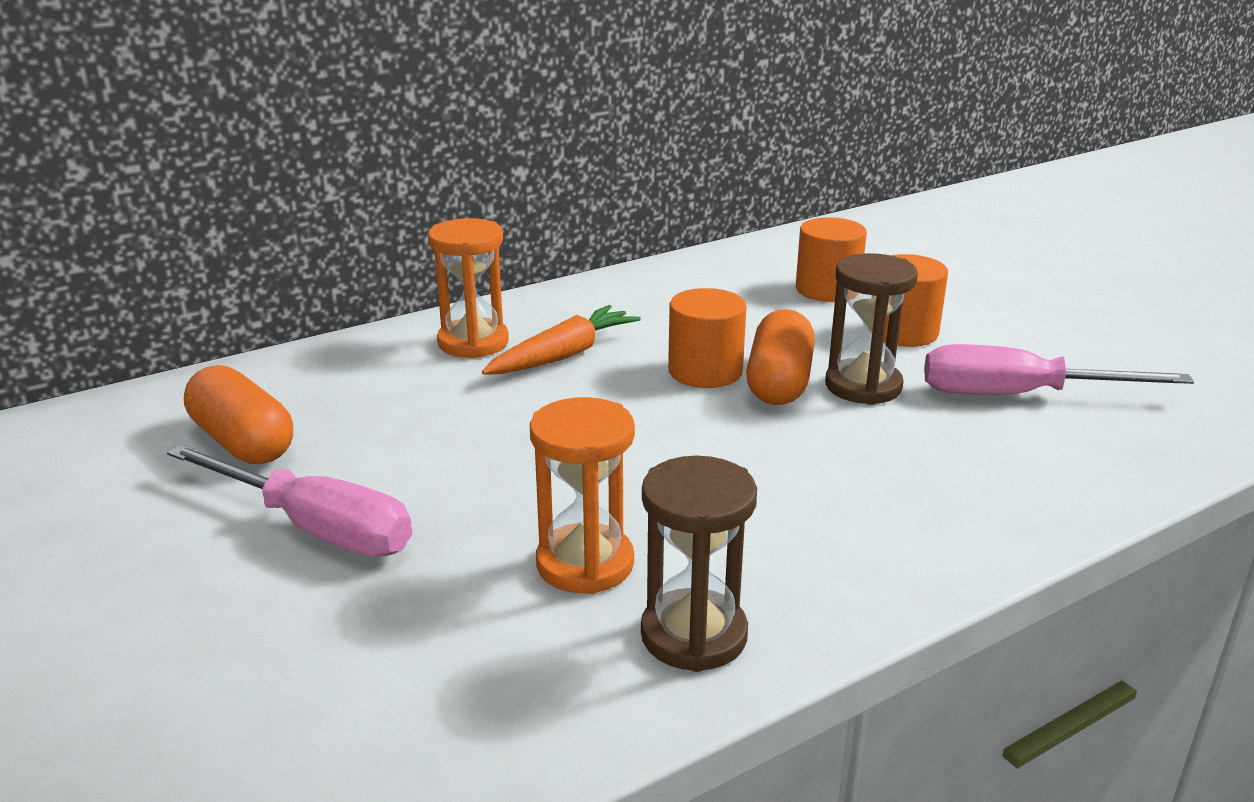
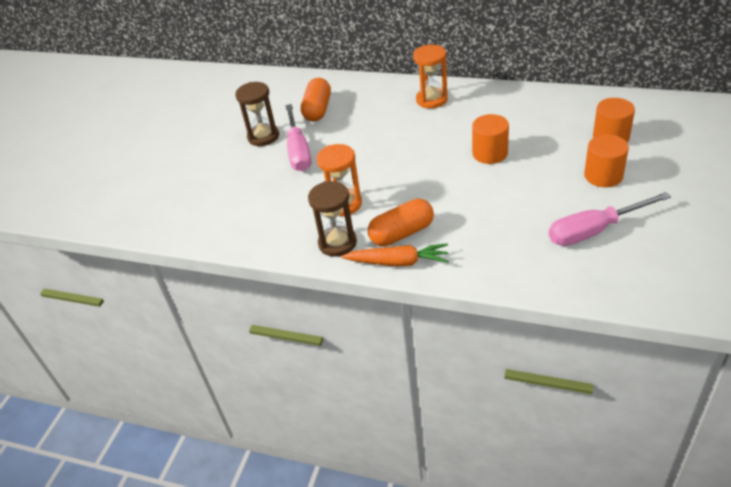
camera: 55 degrees right, 15 degrees up
(563, 355) = (452, 120): orange carrot -> orange carrot (398, 262)
(779, 382) = (508, 172): orange capsule -> orange capsule (402, 233)
(863, 386) = (537, 191): brown hourglass -> brown hourglass (263, 137)
(1018, 395) = (594, 230): pink screwdriver -> pink screwdriver turned 75 degrees counterclockwise

